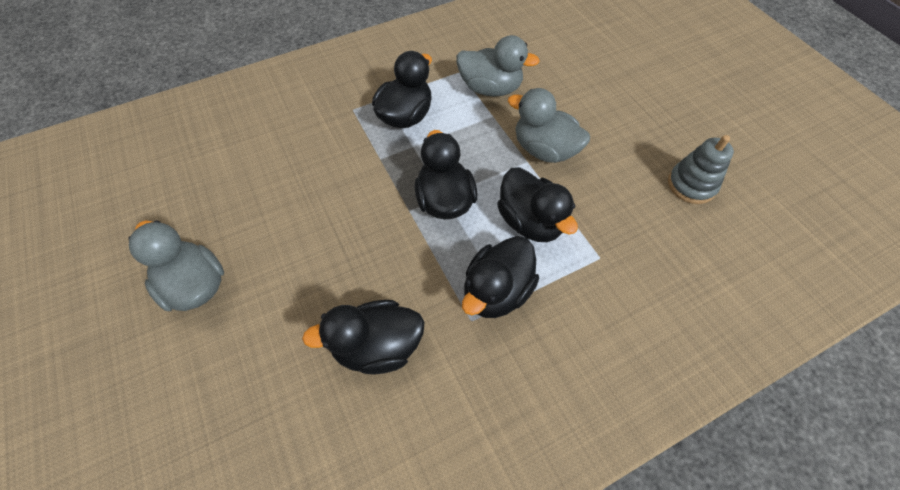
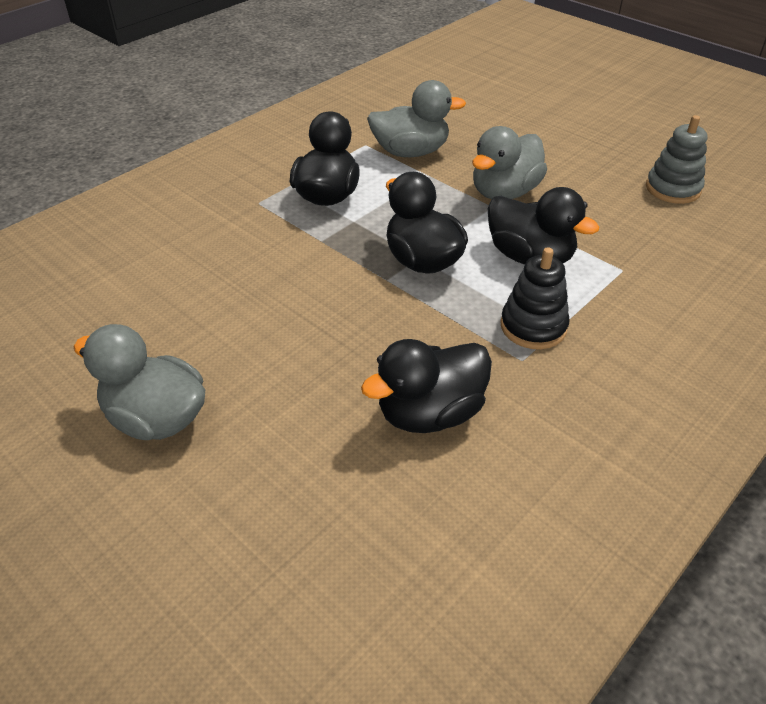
camera: 20 degrees left, 15 degrees down
(496, 291) = (533, 326): black duck -> black stacking toy
(544, 150) = (504, 192): grey duck -> grey duck turned 60 degrees counterclockwise

